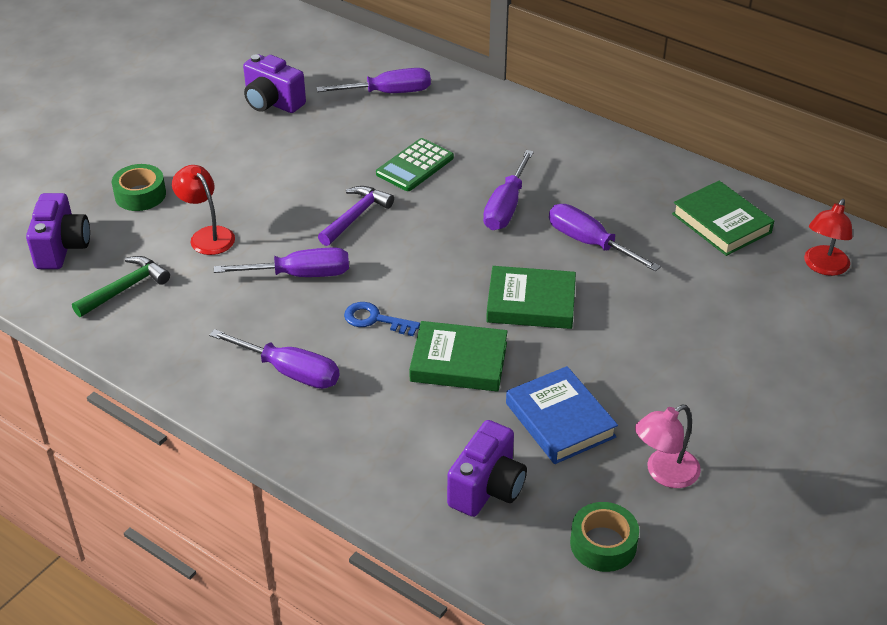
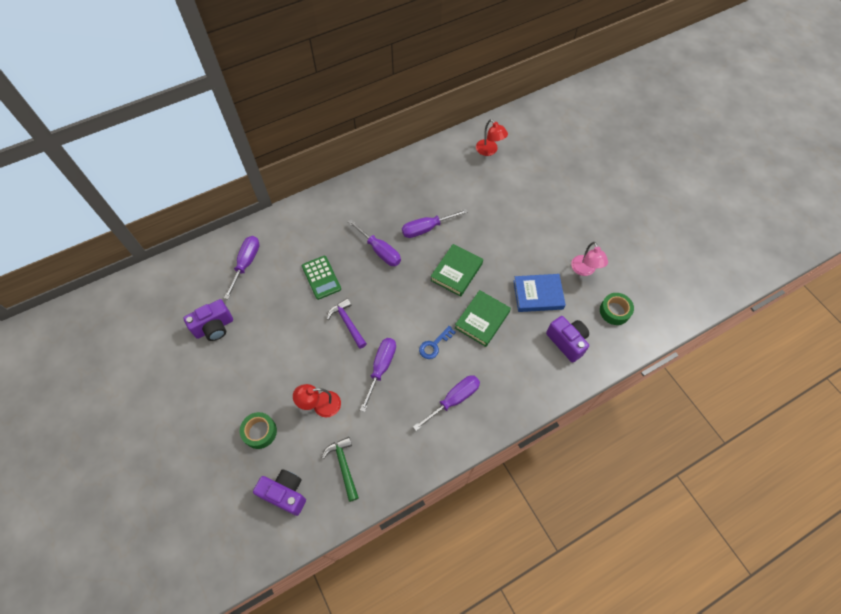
camera: 65 degrees left, 20 degrees up
(721, 223) = (441, 171): green book -> none

